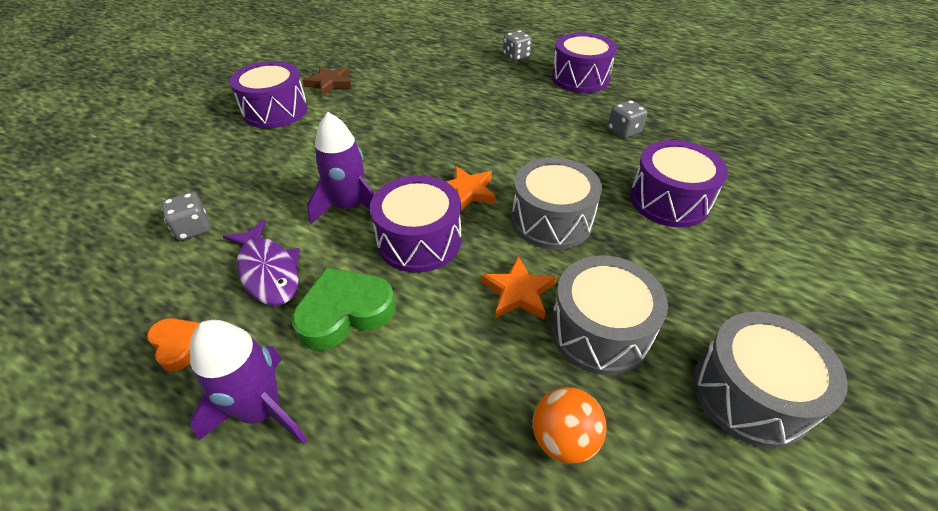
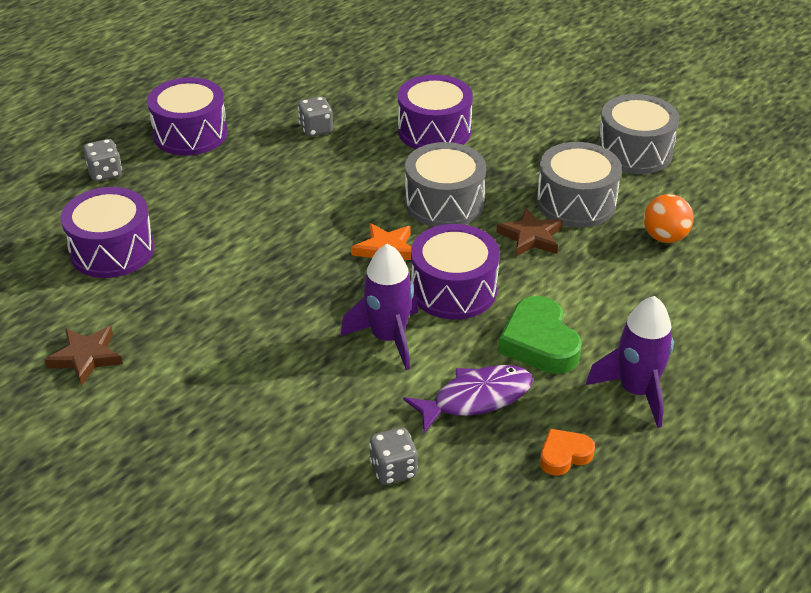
camera: 80 degrees left, 5 degrees down
(275, 111) = (141, 414): purple drum -> purple drum (112, 250)
(518, 292) = (531, 237): orange star -> brown star

